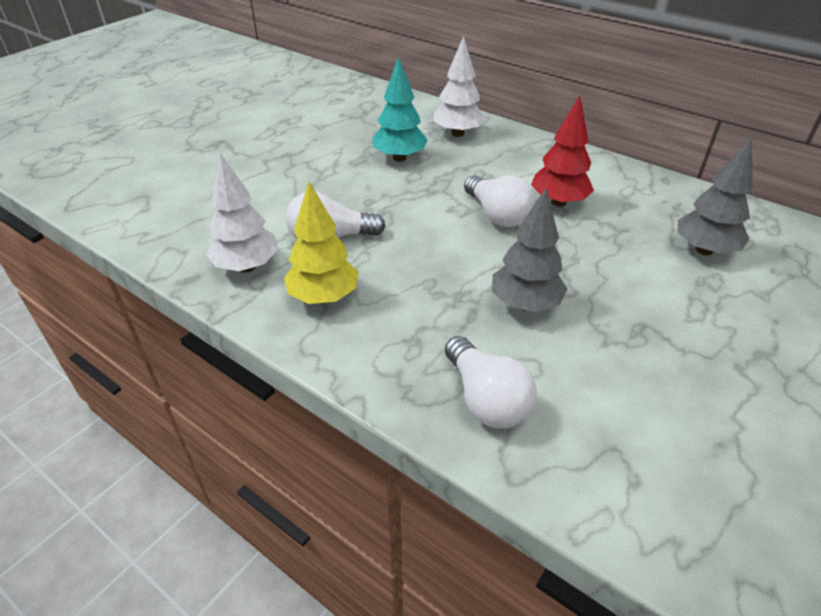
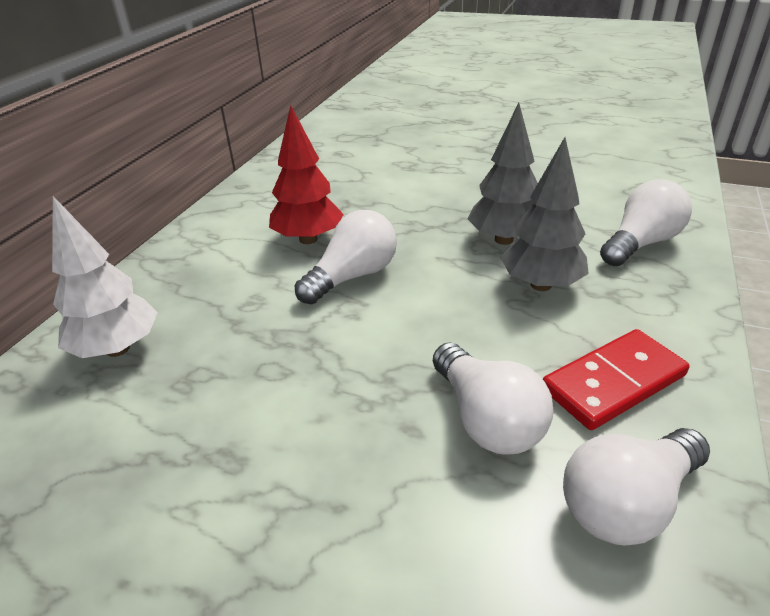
camera: 105 degrees left, 5 degrees down
(247, 266) = (627, 503): white tree -> white light bulb
(324, 297) = (613, 382): yellow tree -> red domino
(399, 158) = (211, 401): turquoise tree -> none
(704, 250) = (362, 167): grey tree -> grey tree (541, 285)

